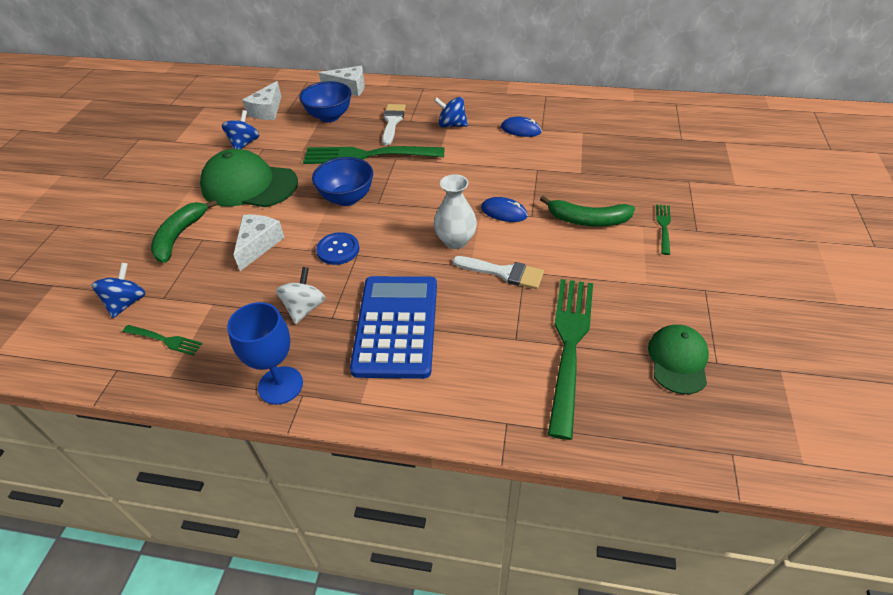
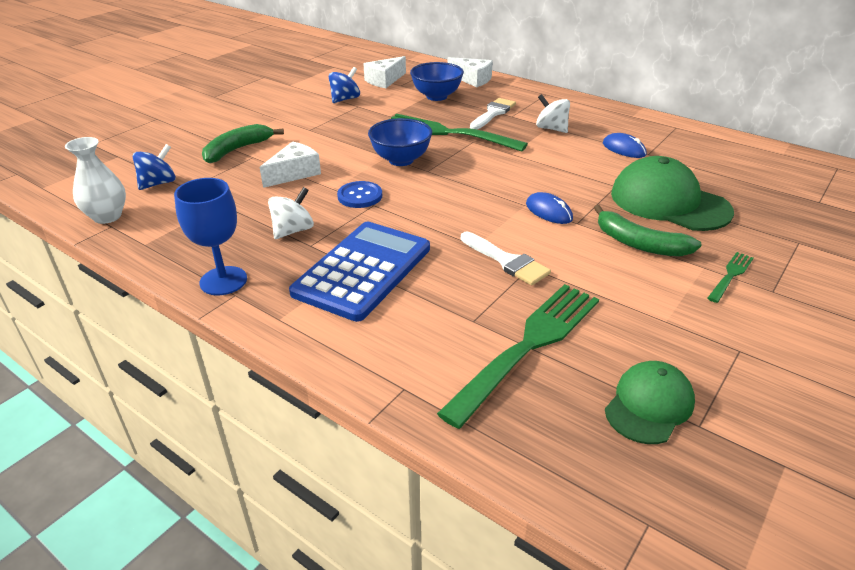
camera: 25 degrees right, 10 degrees down
(164, 340) = (163, 217): green fork -> none
(249, 185) = (323, 129): green cap -> green cap (669, 202)
(451, 125) = (551, 129): blue spinning top -> white spinning top
(455, 241) = (478, 221): white vase -> white vase (107, 216)

